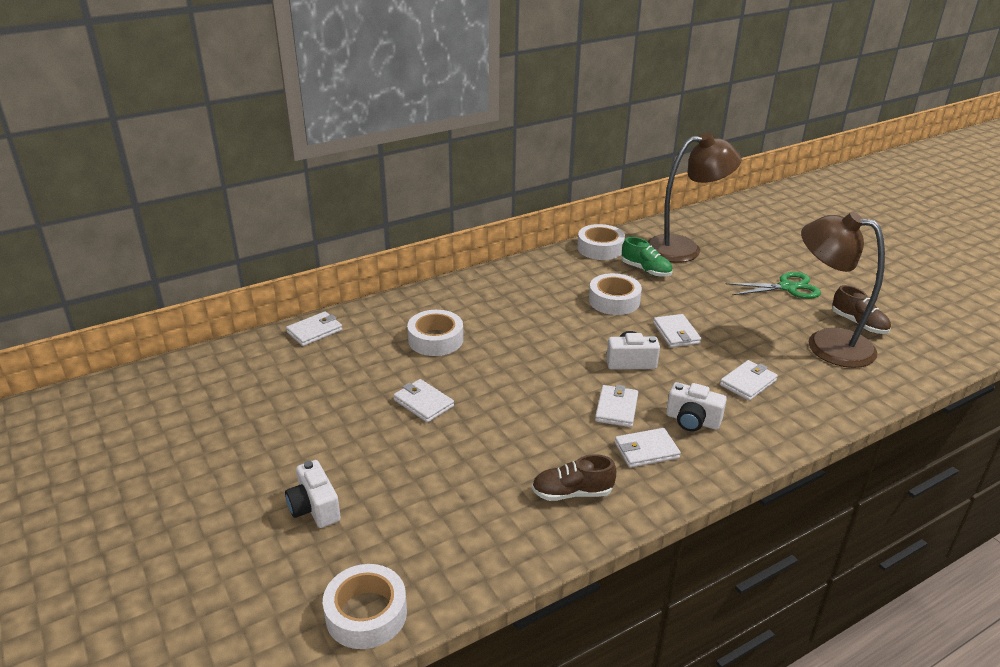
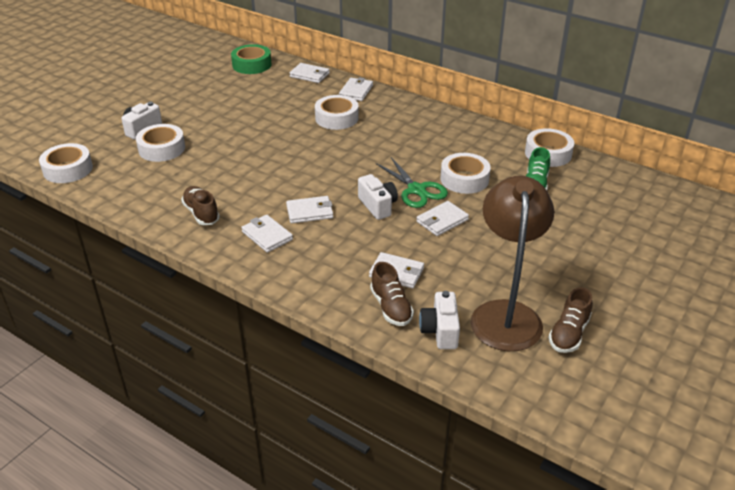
camera: 65 degrees right, 5 degrees up
(235, 367) = (252, 65): none -> green tape
(388, 498) = (162, 149): none -> white tape
(423, 403) = (260, 134): white wallet -> white wallet (356, 91)
(684, 248) = (603, 198): brown lamp -> none
(692, 421) = (319, 251): white camera -> white camera (440, 331)
(787, 287) = (595, 275): green scissors -> green scissors (416, 190)
(800, 401) = (391, 307): none -> brown shoe

